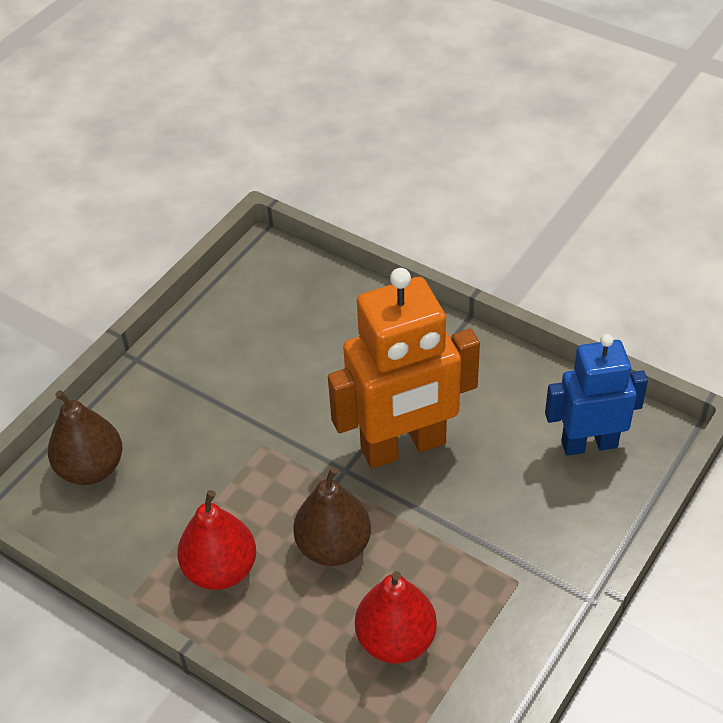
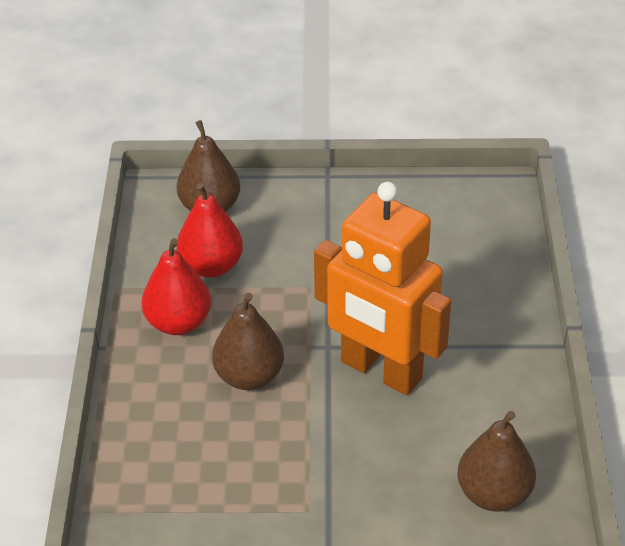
camera: 55 degrees right, 5 degrees down
(396, 640) = (193, 457): red pear -> red pear (211, 266)
(589, 444) = (493, 494): blue robot -> brown pear

